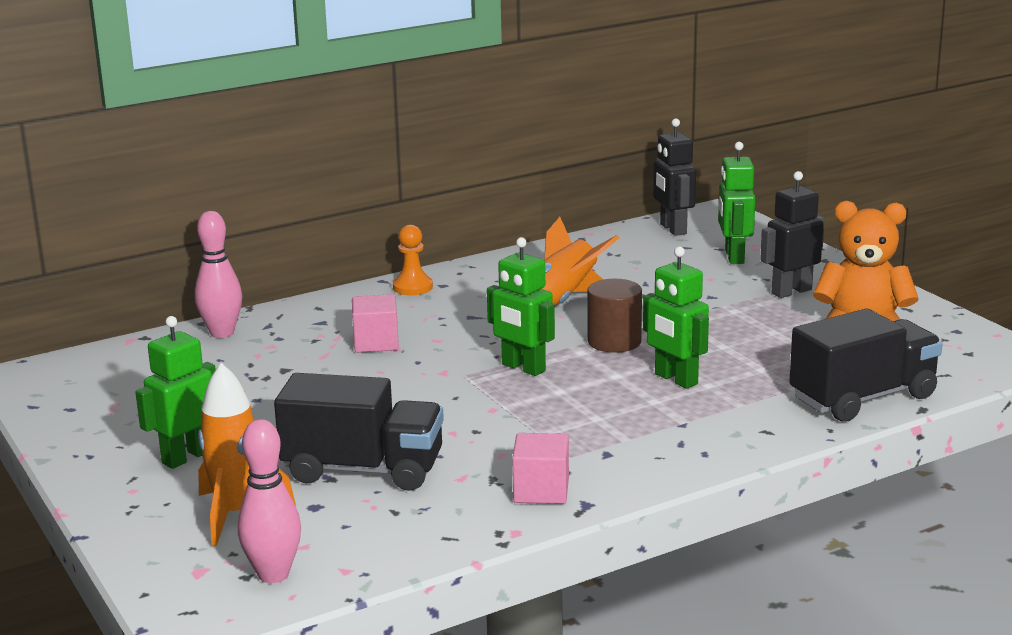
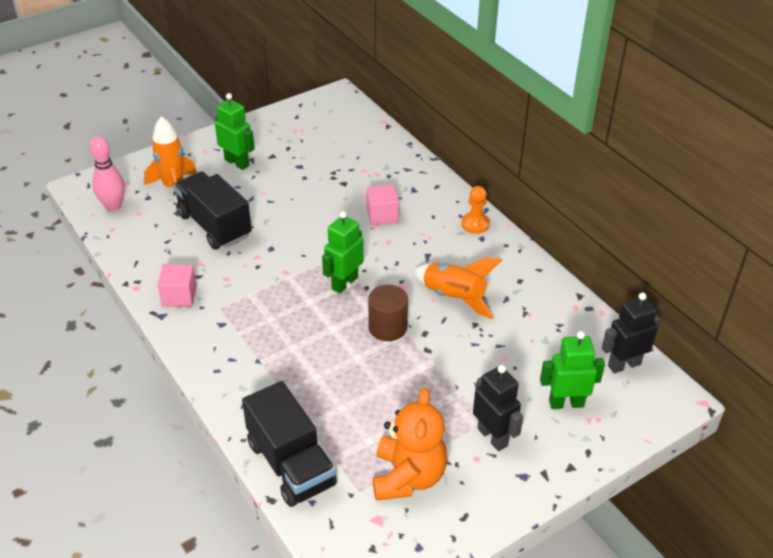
camera: 85 degrees right, 20 degrees up
(222, 333) = (394, 153): pink bowling pin -> none
(363, 470) = (214, 225): black truck -> black truck turned 135 degrees clockwise
(675, 379) = (325, 359): green robot -> none

